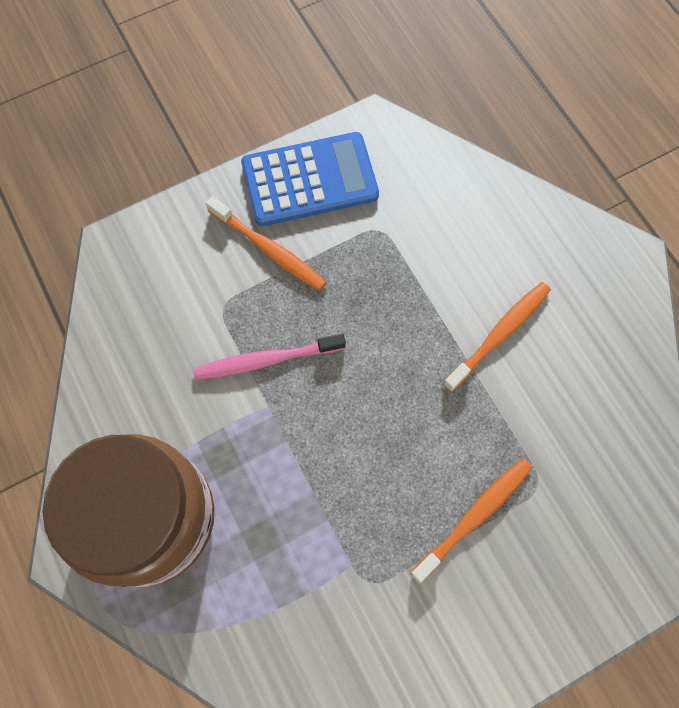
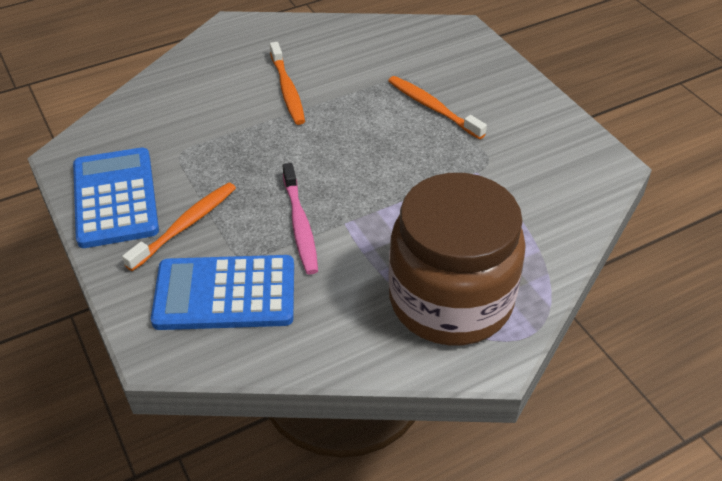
camera: 90 degrees left, 25 degrees down
(176, 295) = (225, 294): none -> blue calculator
(499, 334) = (287, 90): orange toothbrush -> orange toothbrush turned 150 degrees counterclockwise

